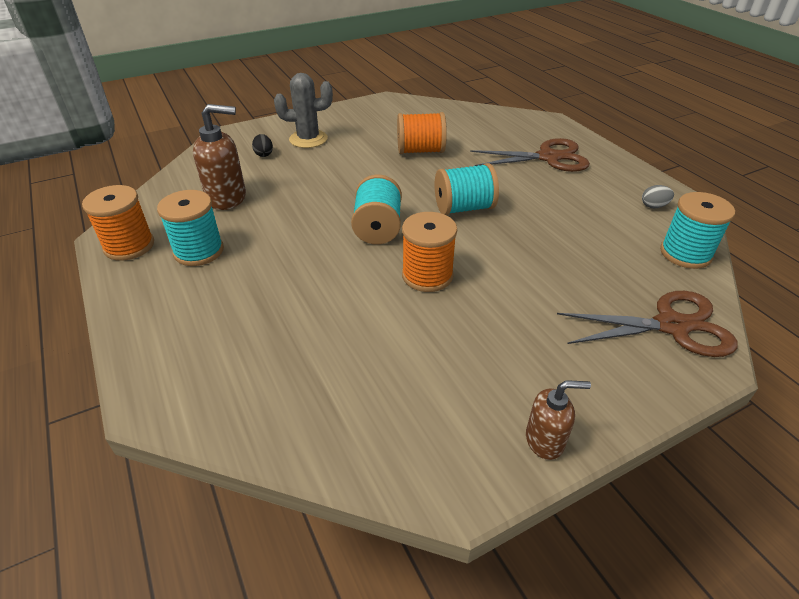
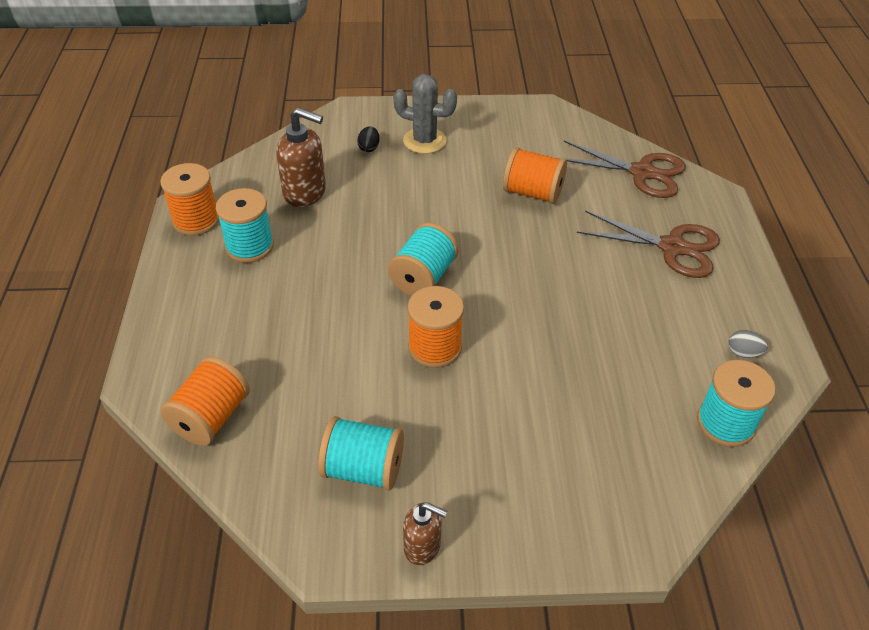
camera: 25 degrees right, 5 degrees up
(252, 409) = (211, 417): none -> orange spool
(464, 208) = (526, 282): turquoise spool -> turquoise spool (363, 469)
(671, 326) = (634, 494): brown scissors -> brown scissors (642, 172)

